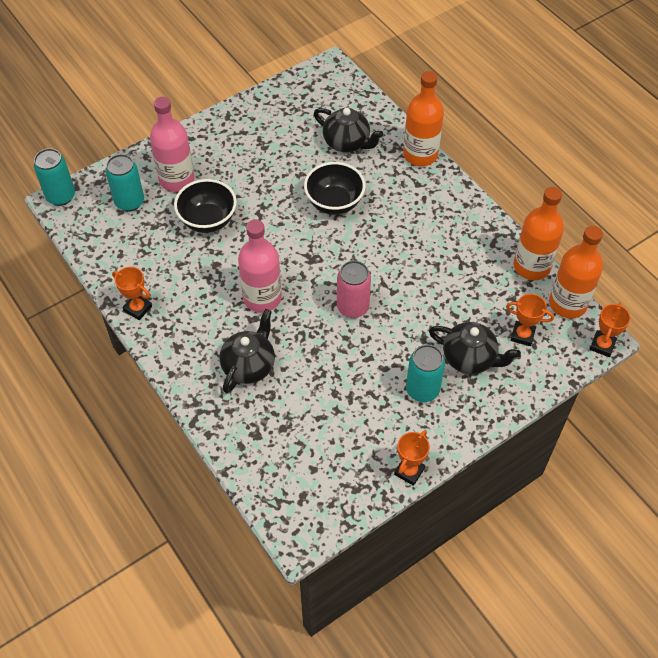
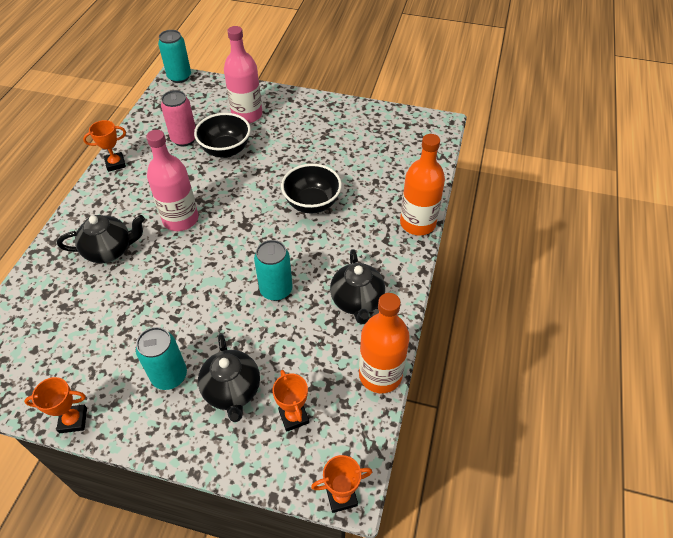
camera: 50 degrees right, 5 degrees down
(129, 202) = (205, 106): turquoise can -> turquoise can (276, 290)
(138, 308) = (115, 164): orange trophy -> orange trophy turned 75 degrees clockwise
(347, 143) = (379, 175): black teapot -> black teapot (357, 301)
(352, 307) = (218, 276): pink can -> pink can (184, 139)
(567, 304) = (364, 432): orange bottle -> none

